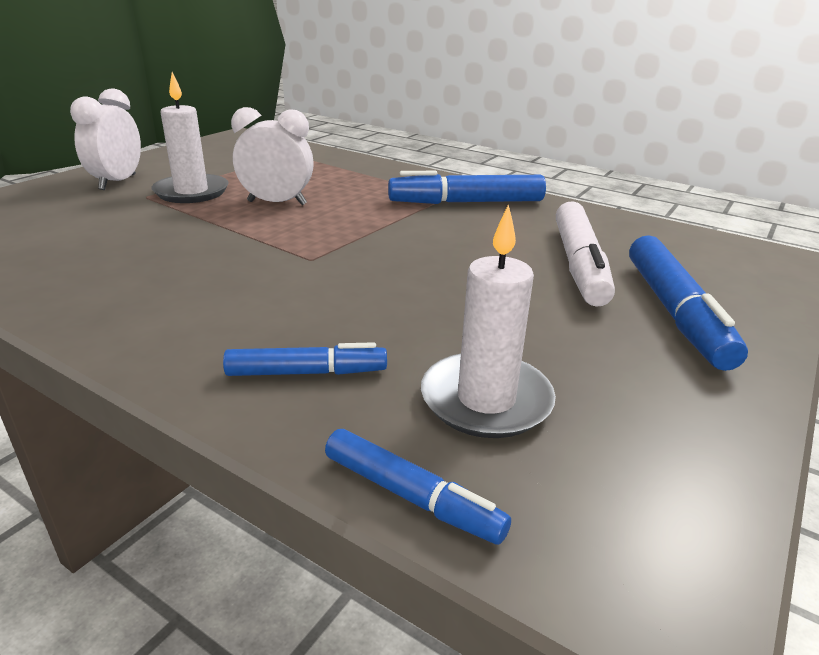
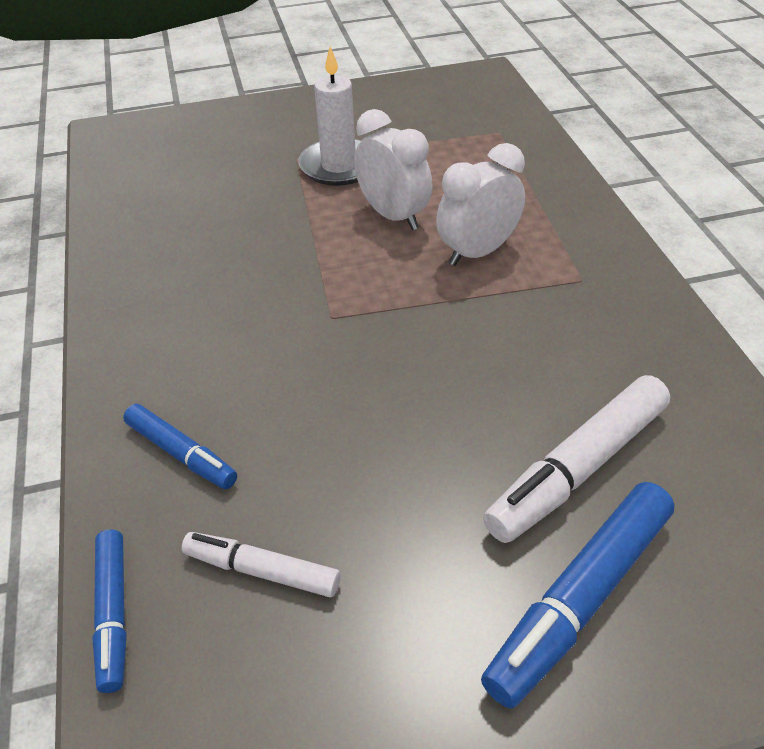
camera: 45 degrees right, 15 degrees up
(118, 182) = (296, 126): white clock -> white clock (478, 252)
(466, 202) = (589, 301): blue marker -> none
(486, 400) = (262, 571): white candle -> white marker

